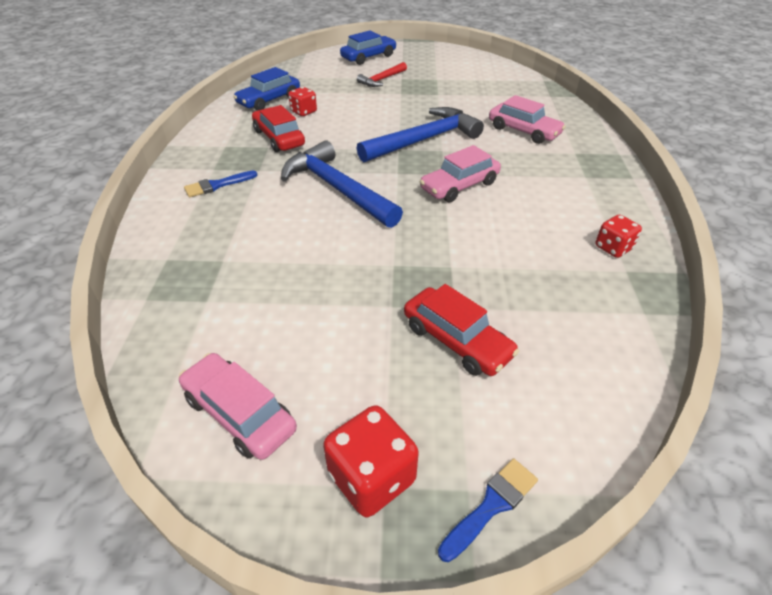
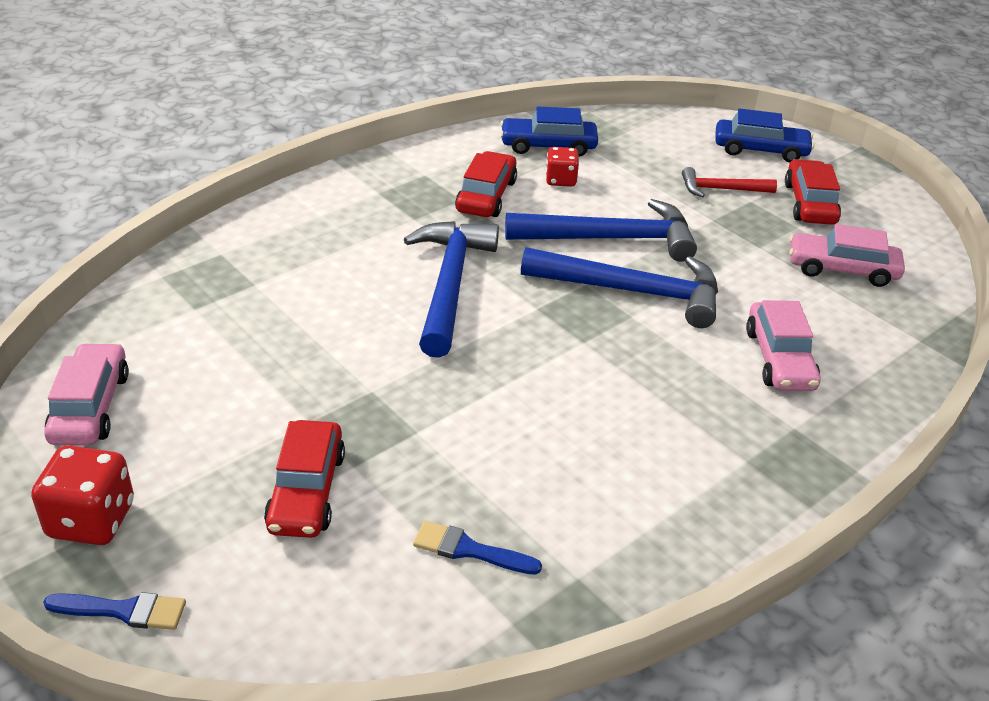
camera: 45 degrees right, 5 degrees down
(217, 185) = (356, 211): blue brush -> blue brush (469, 550)
(374, 124) = (611, 239): none -> blue hammer
(425, 68) = (810, 203): none -> red car
(459, 186) = (574, 366): pink car -> pink car (842, 269)
(613, 248) = (612, 548): red dice -> none

